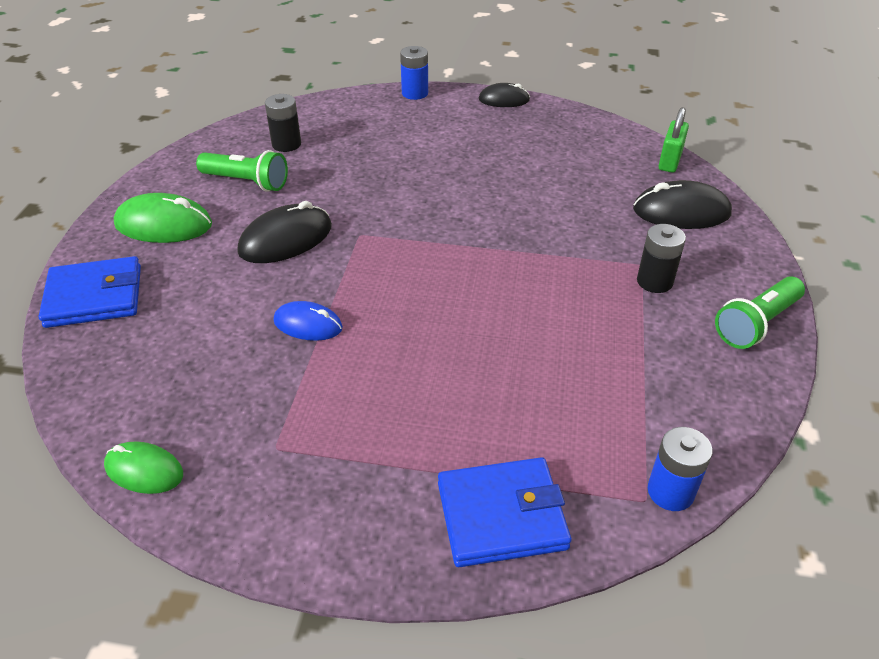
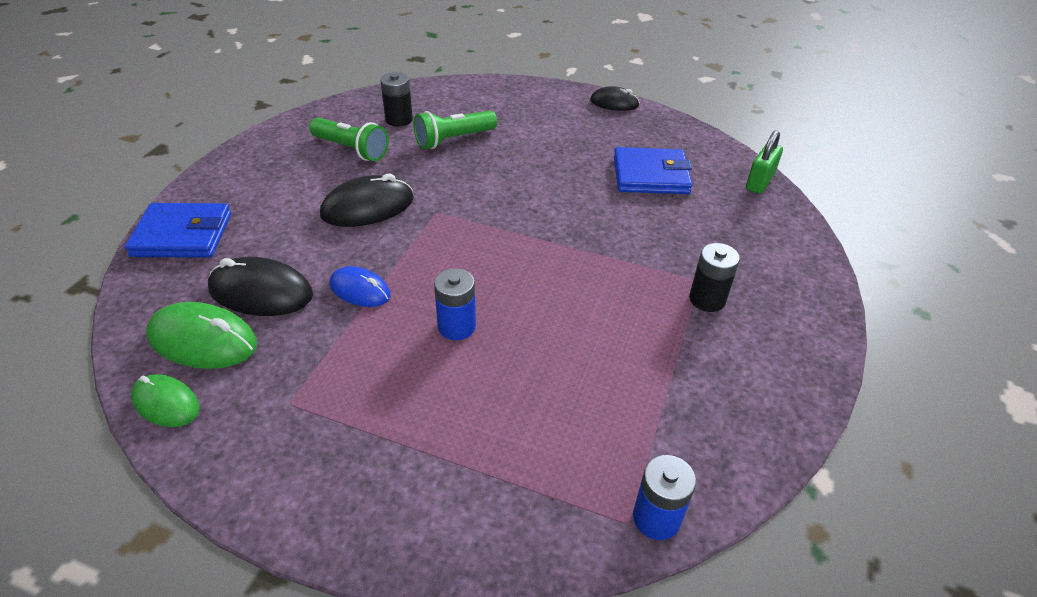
camera: 10 degrees right, 0 degrees up
(164, 225) = (265, 178): green mouse -> green mouse (203, 340)
(415, 93) = (532, 87): blue battery -> blue battery (456, 326)
(501, 515) = (479, 510): blue wallet -> blue wallet (651, 175)
(681, 212) = (755, 234): black mouse -> black mouse (261, 292)
(756, 324) = (799, 359): green flashlight -> green flashlight (453, 139)

